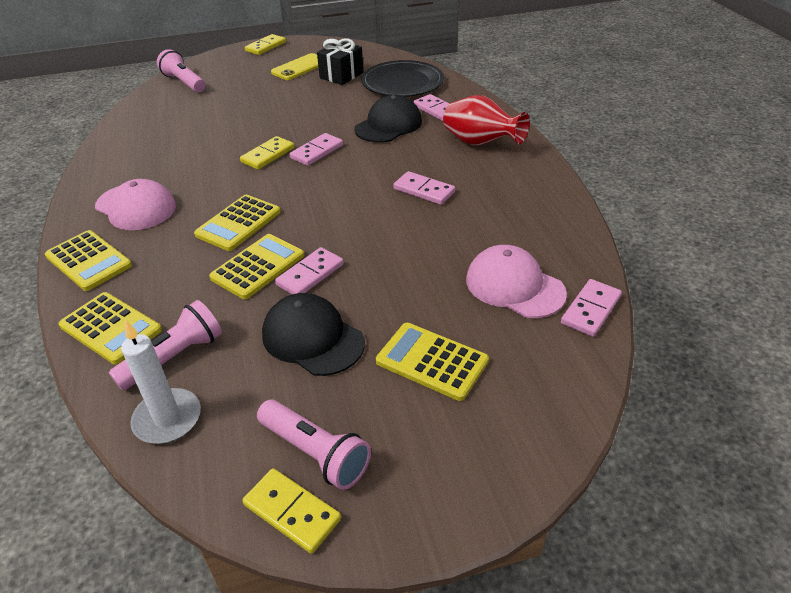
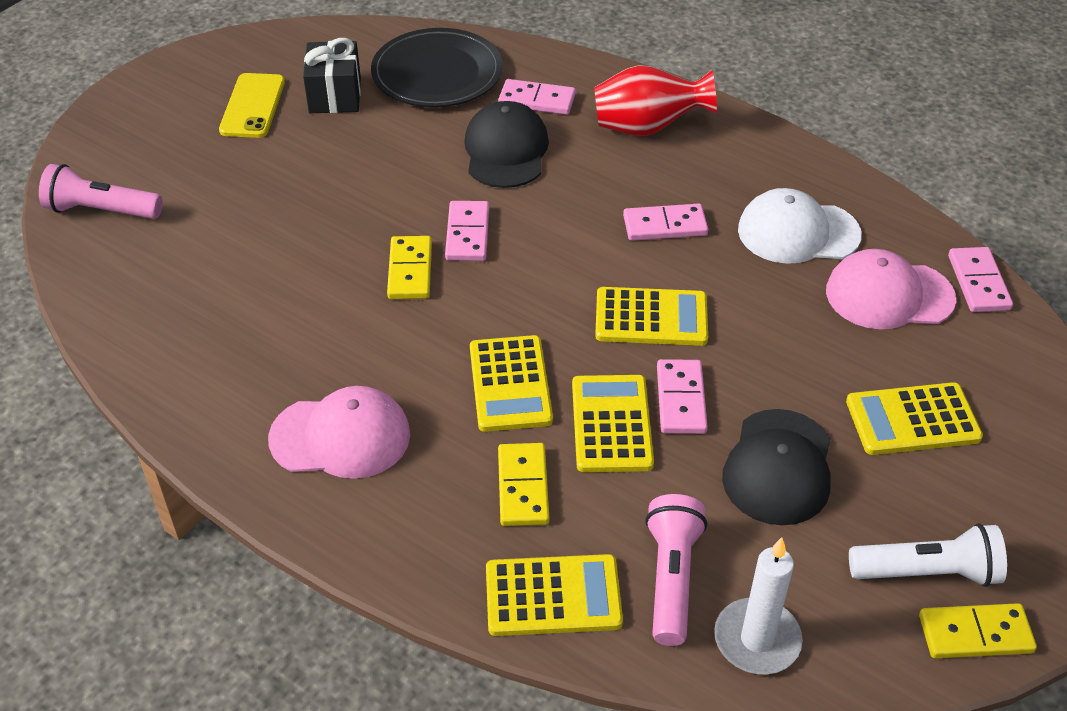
camera: 40 degrees left, 5 degrees up
(89, 261) = (394, 540): yellow calculator -> yellow calculator (651, 318)
(265, 47) = (141, 89): yellow domino -> yellow domino (523, 487)
(312, 338) = (778, 467): black cap -> black cap turned 75 degrees counterclockwise
(316, 453) = (928, 572): pink flashlight -> white flashlight
(500, 227) = (798, 232): none -> white cap

